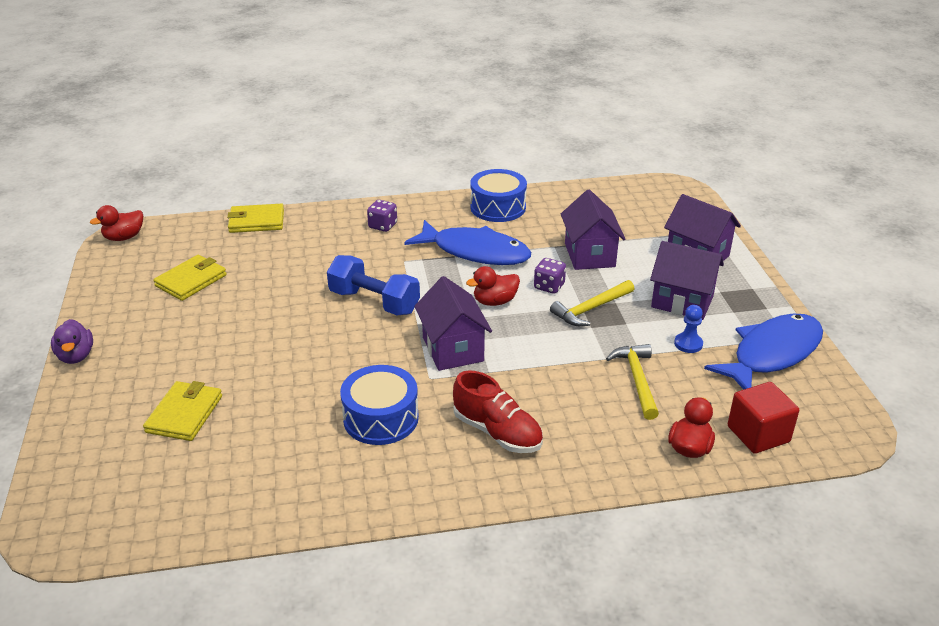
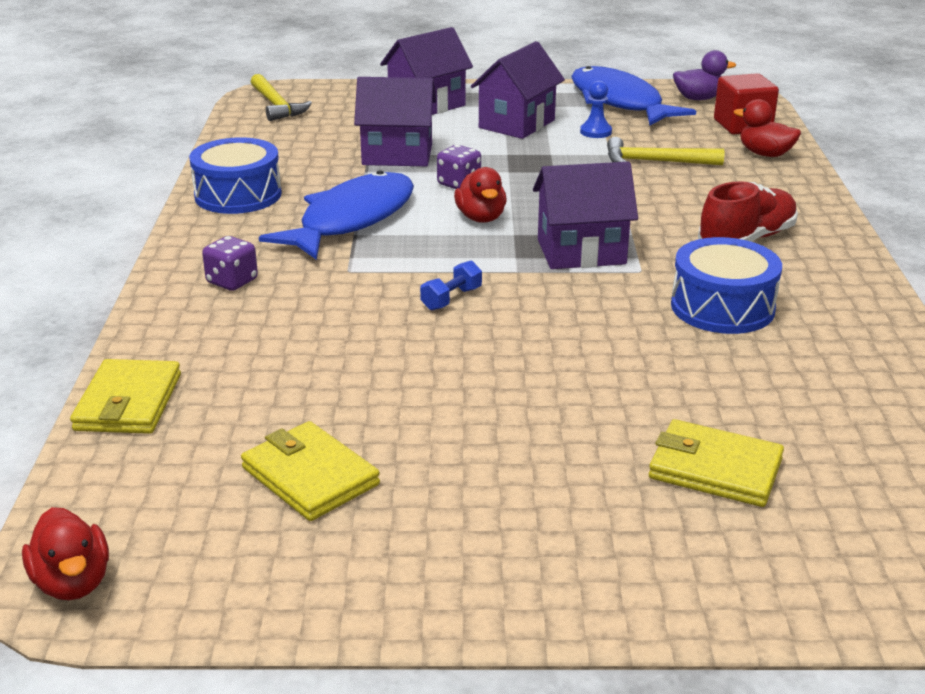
camera: 80 degrees left, 5 degrees down
(76, 356) = (532, 615): purple duck -> purple duck (698, 98)
(374, 302) = (451, 299): blue dumbbell -> blue dumbbell, size x0.47
(590, 309) = (516, 167): yellow hammer -> yellow hammer (276, 105)

